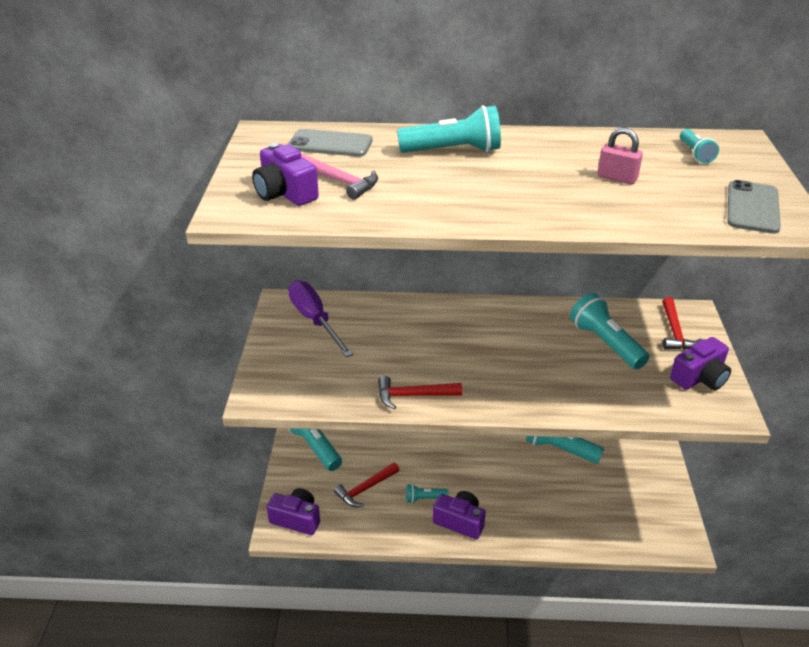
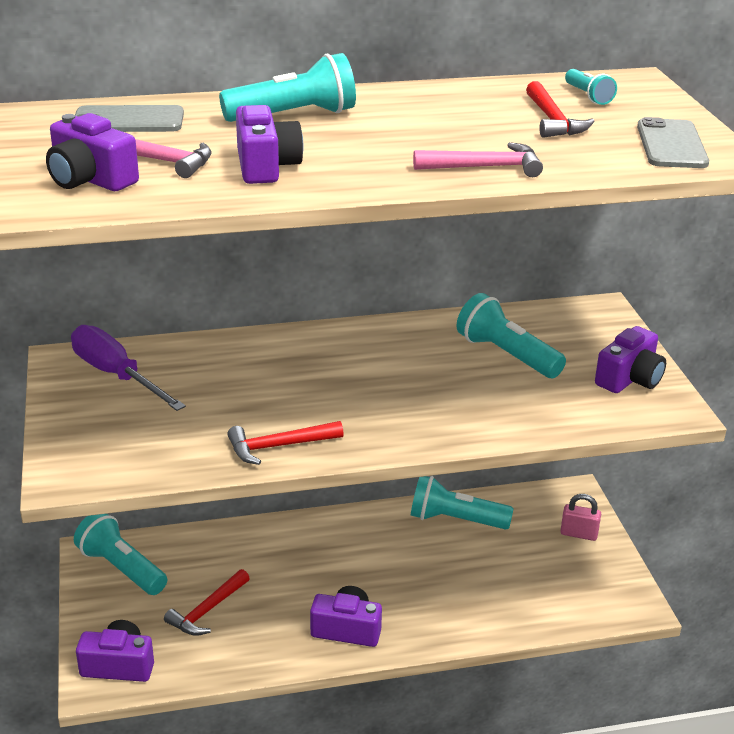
camera: 15 degrees left, 5 degrees down
(416, 194) = (266, 166): none -> purple camera
(424, 498) = (292, 609): turquoise flashlight -> none
(588, 213) = (485, 167): none -> pink hammer
(617, 178) = (506, 128): pink padlock -> pink padlock (579, 534)
(675, 332) = (586, 332): red hammer -> red hammer (552, 120)

